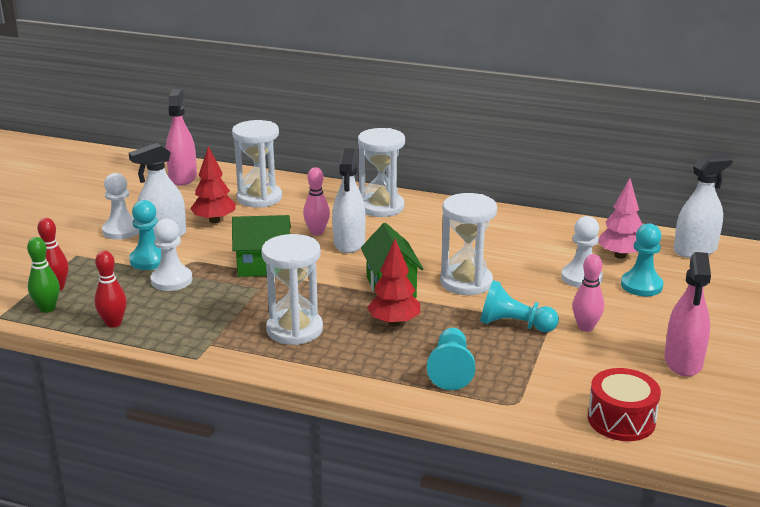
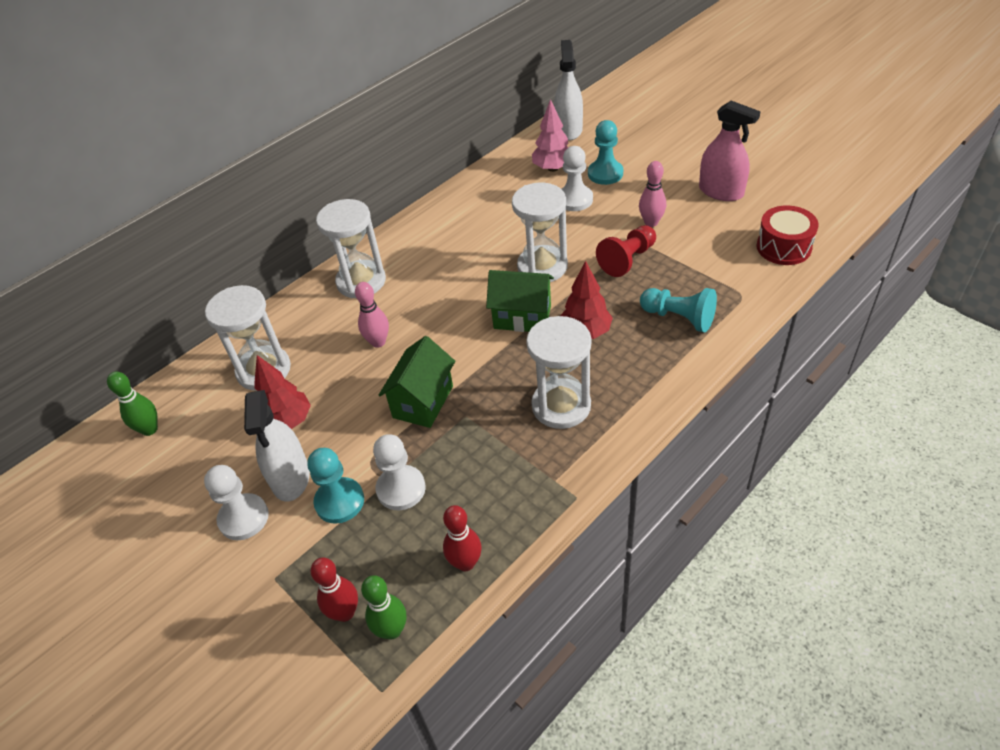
camera: 60 degrees left, 20 degrees up
(183, 177) = (149, 429): pink spray bottle -> green bowling pin
(349, 243) = (417, 323): white spray bottle -> none
(514, 325) = (627, 260): turquoise pawn -> red pawn

